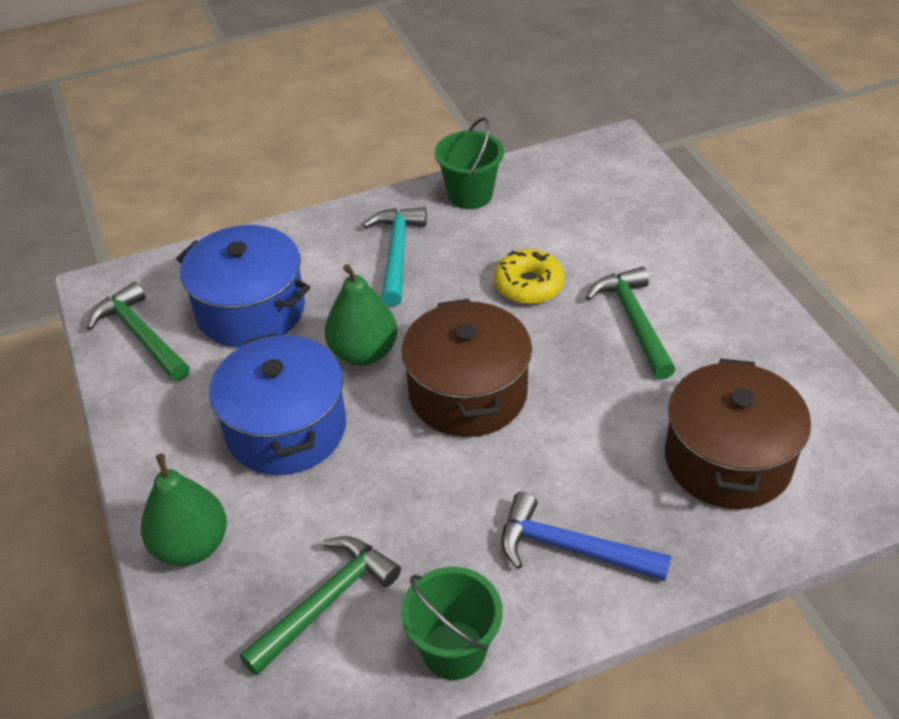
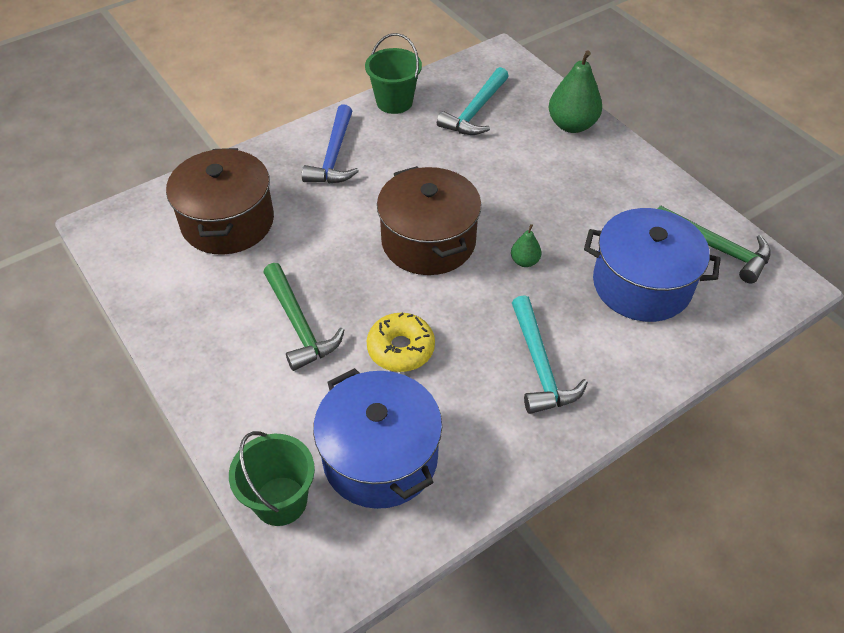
camera: 165 degrees right, 5 degrees up
(286, 429) = (553, 197): blue pot -> blue pot (380, 457)
(325, 602) = (475, 111): green hammer -> turquoise hammer
(363, 352) = (524, 261): green pear -> green pear, size x0.50
(470, 195) = (492, 460): green bucket -> green bucket (280, 501)
(571, 549) = (334, 155): blue hammer -> blue hammer turned 90 degrees clockwise

